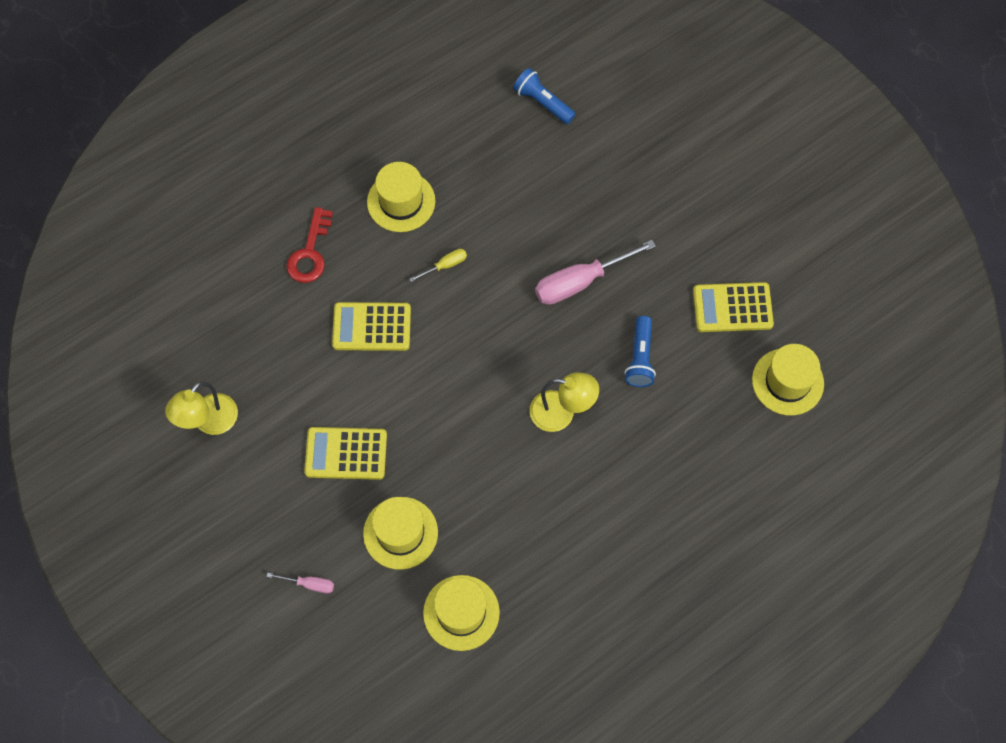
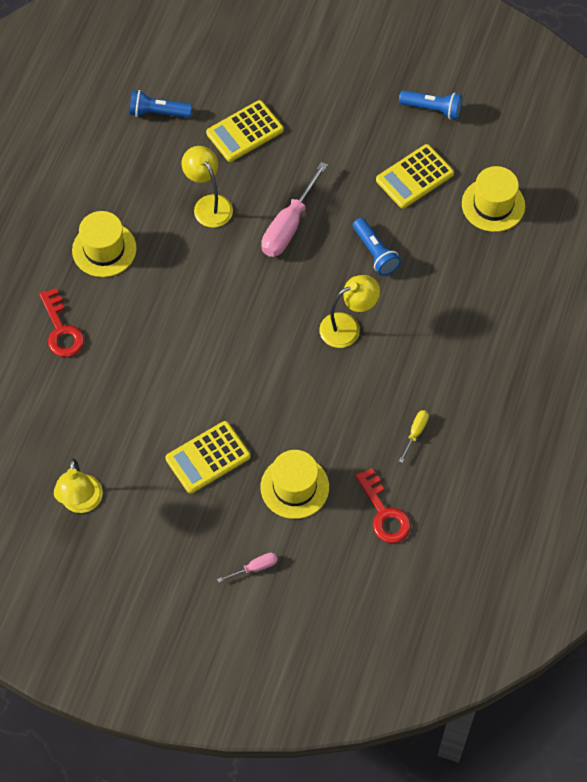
camera: 35 degrees left, 5 degrees down
(371, 327) = (154, 354): yellow calculator -> yellow calculator (245, 132)
(445, 265) = (176, 275): yellow screwdriver -> yellow screwdriver (415, 433)
(461, 612) = (384, 513): yellow hat -> red key
(523, 217) = (208, 204): none -> yellow lamp
(799, 252) = (432, 109): none -> blue flashlight

